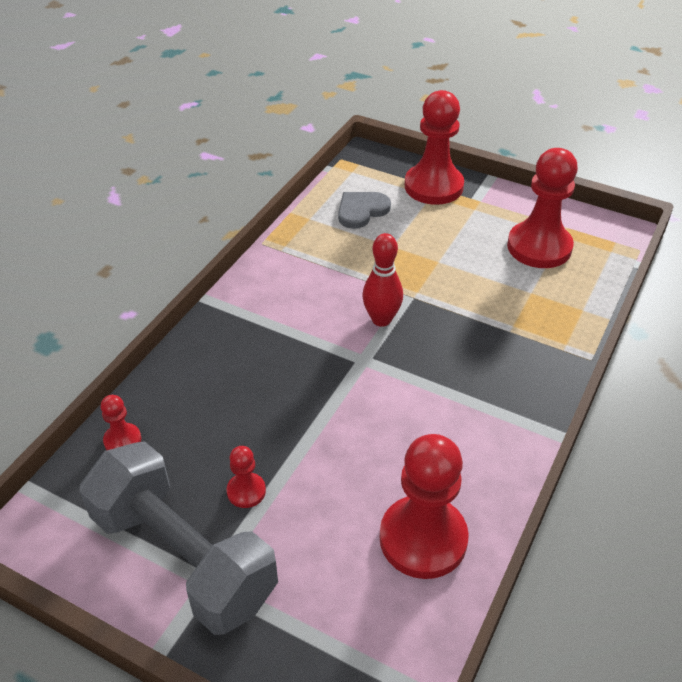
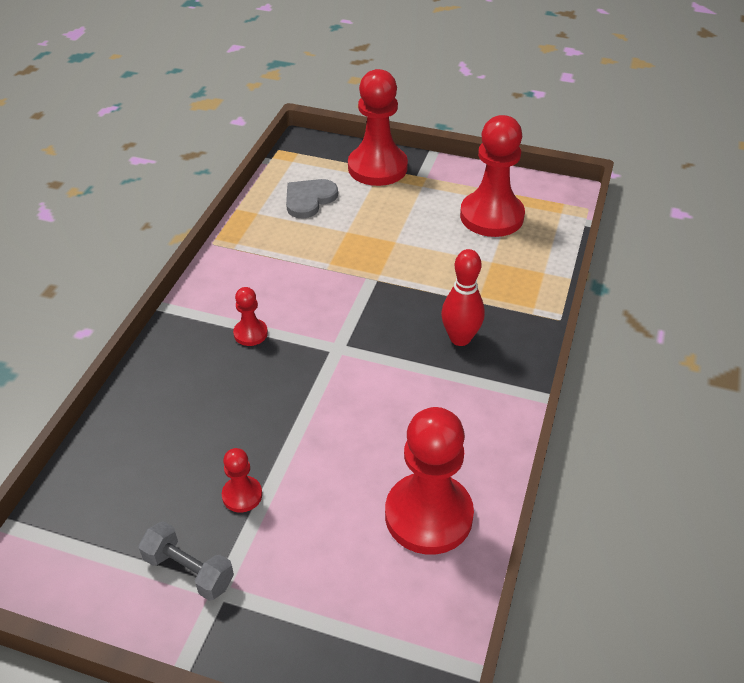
camera: 10 degrees left, 0 degrees up
(122, 440) = (102, 462): red pawn -> red pawn (250, 333)
(183, 557) = (189, 571): grey dumbbell -> grey dumbbell, size x0.44
(381, 319) = (349, 306): red bowling pin -> red bowling pin (460, 338)

